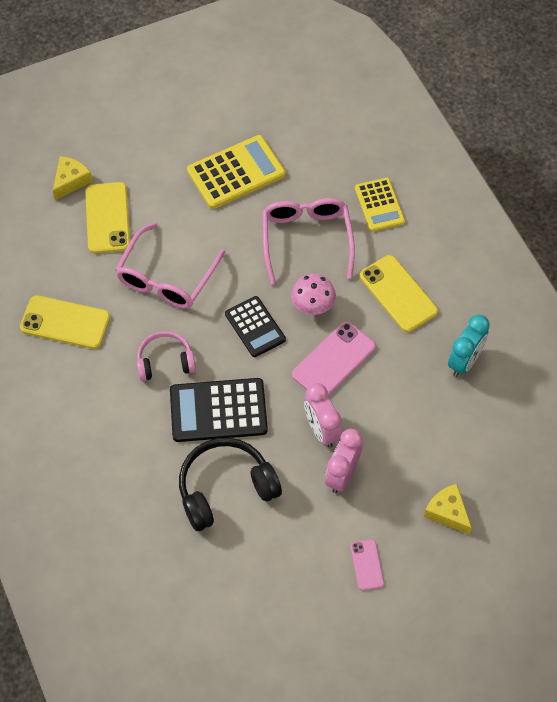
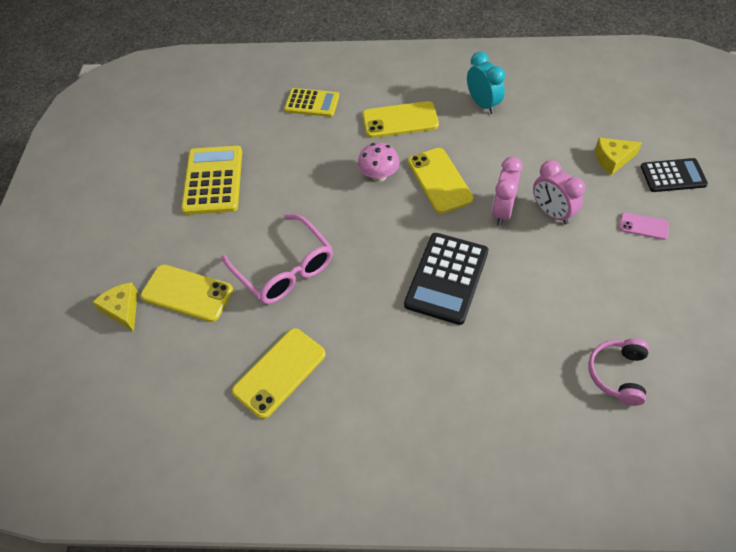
camera: 60 degrees left, 5 degrees down
(165, 361) = (373, 301): pink headphones -> pink headphones (617, 374)
(225, 488) = (530, 301): black headphones -> none
(255, 327) = (376, 221): black calculator -> black calculator (673, 176)
(306, 239) = (312, 157): pink glasses -> none
(321, 430) = (502, 211): pink clock -> pink clock turned 105 degrees clockwise
(334, 361) = (439, 180): pink phone -> yellow phone

